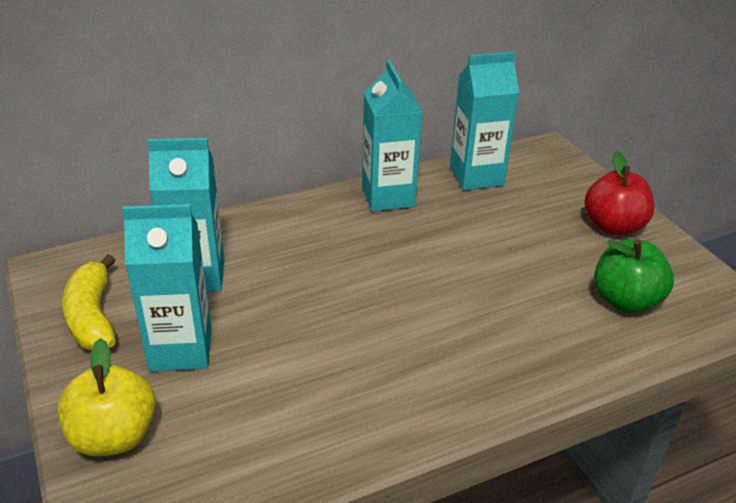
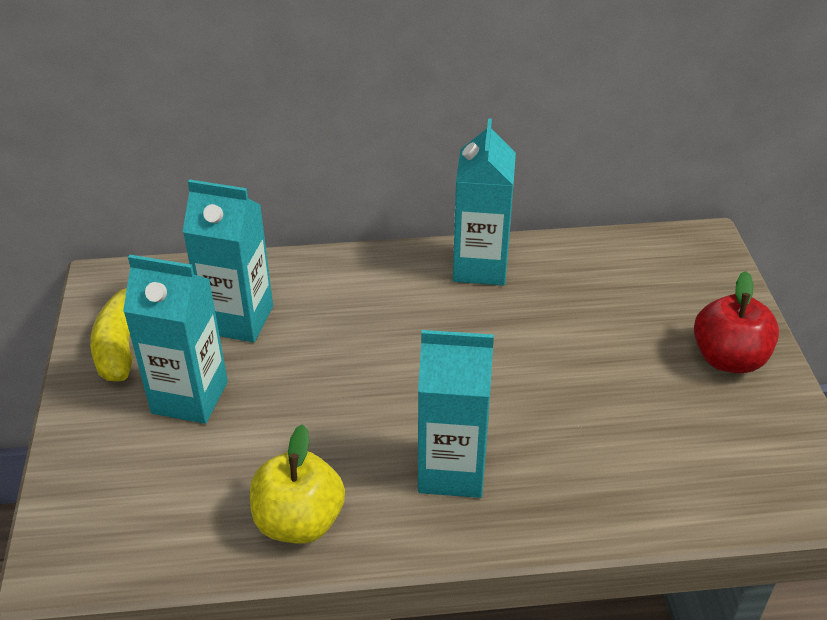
camera: 20 degrees right, 5 degrees up
(114, 436) = (94, 472): yellow apple -> yellow apple (299, 521)
(476, 176) = (595, 261): turquoise carton -> turquoise carton (451, 470)
(625, 300) = (688, 455): green apple -> none

